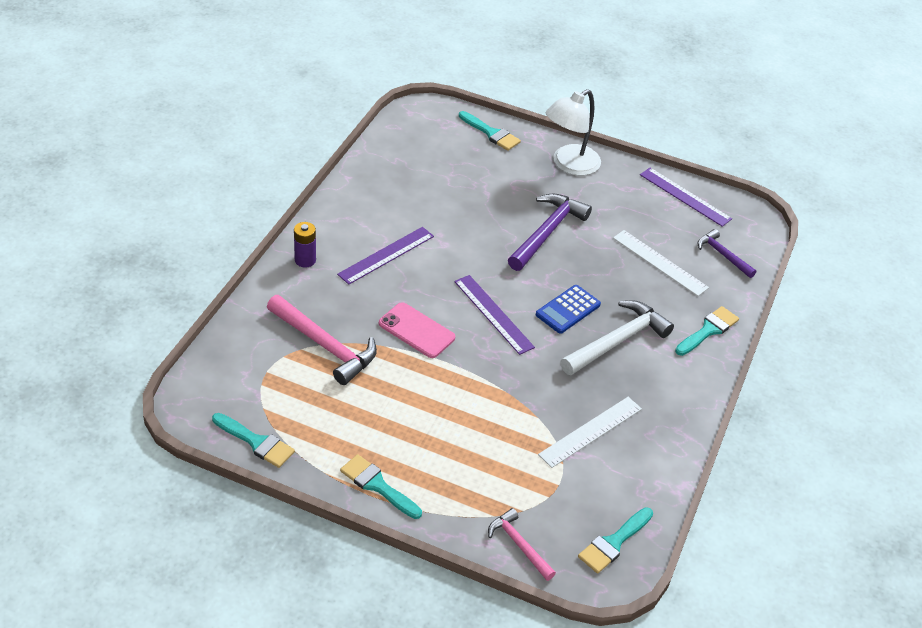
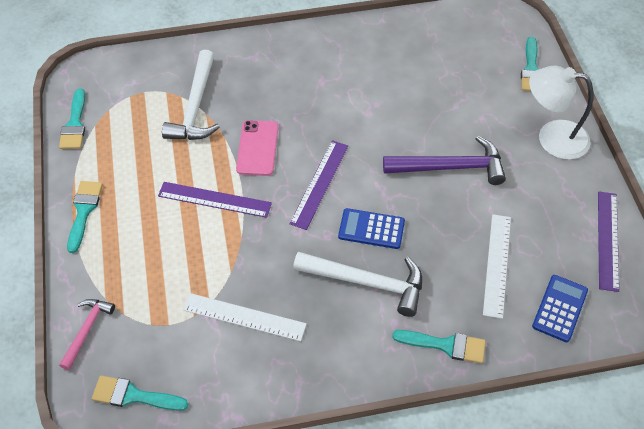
camera: 60 degrees right, 10 degrees up
(305, 260) = (271, 48): purple battery -> none
(325, 346) = (195, 107): pink hammer -> white hammer
(386, 255) = (321, 87): purple ruler -> purple ruler (214, 199)
(723, 255) = (560, 308): purple hammer -> blue calculator

